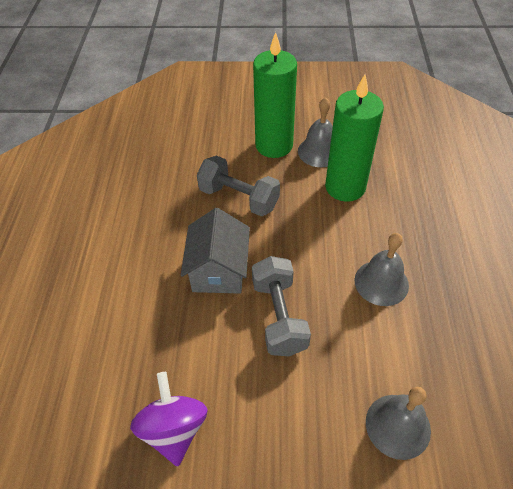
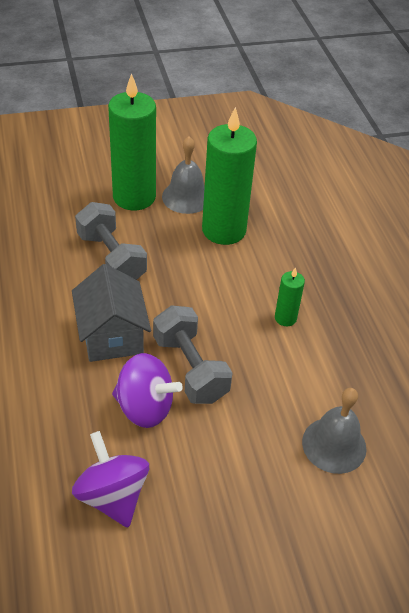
camera: 20 degrees left, 5 degrees down
(228, 346) = (145, 407): none -> purple spinning top
(239, 198) = (111, 258): grey dumbbell -> grey dumbbell turned 45 degrees clockwise
(381, 282) = (285, 318): grey bell -> green candle

